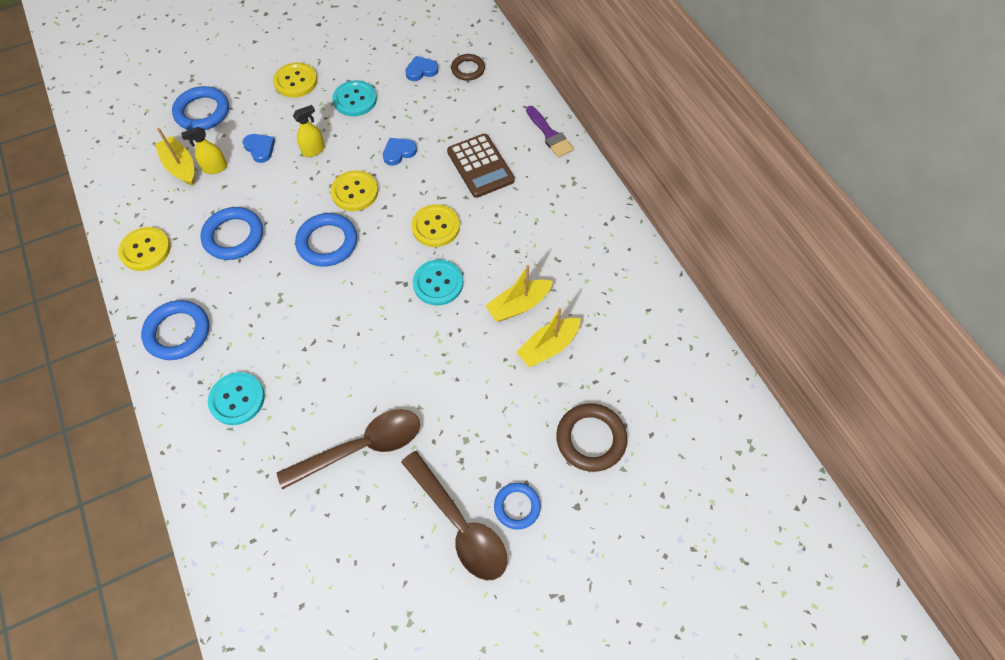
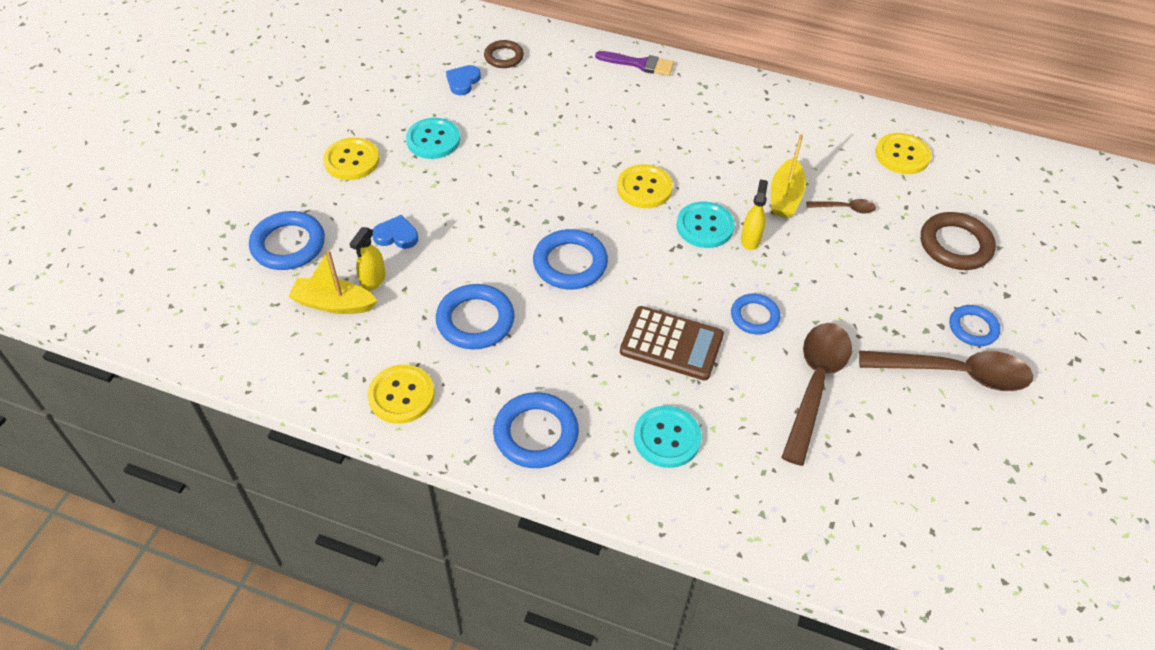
camera: 45 degrees left, 10 degrees down
(313, 150) = (452, 203): yellow spray bottle -> yellow spray bottle (750, 240)
(355, 192) = (538, 209): yellow button -> yellow button (902, 155)
(386, 370) = (754, 316): none -> blue ring
(399, 152) = (533, 155): blue heart -> none
(480, 166) = (617, 121): brown calculator -> brown calculator (671, 344)
(548, 347) = (845, 208): yellow boat -> brown spoon

